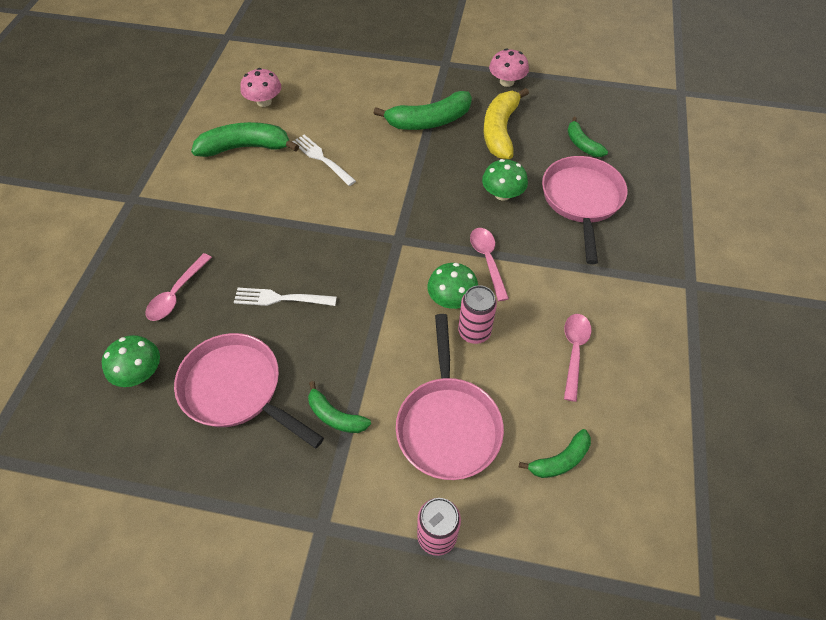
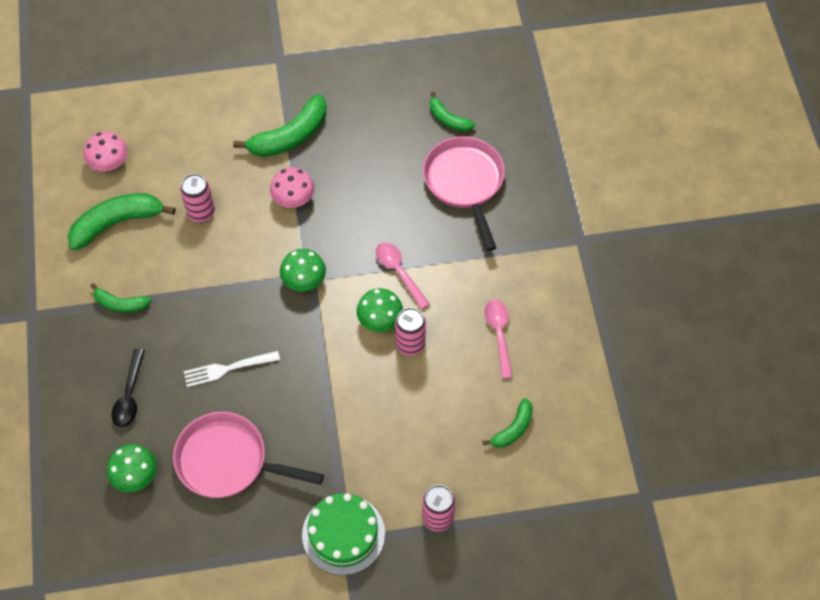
camera: 20 degrees left, 5 degrees up
(177, 294) = (129, 395): pink spoon -> black spoon
(321, 516) = (343, 534): none -> green cake
(322, 159) = (201, 213): white fork -> pink can
(335, 416) = (321, 455): green banana -> green banana (120, 304)
(448, 424) = (416, 430): pink pan -> none
(500, 131) = (364, 127): yellow banana -> none
(502, 194) = (390, 198): green mushroom -> green mushroom (304, 280)
(506, 82) = (351, 64): pink mushroom -> pink mushroom (293, 198)

